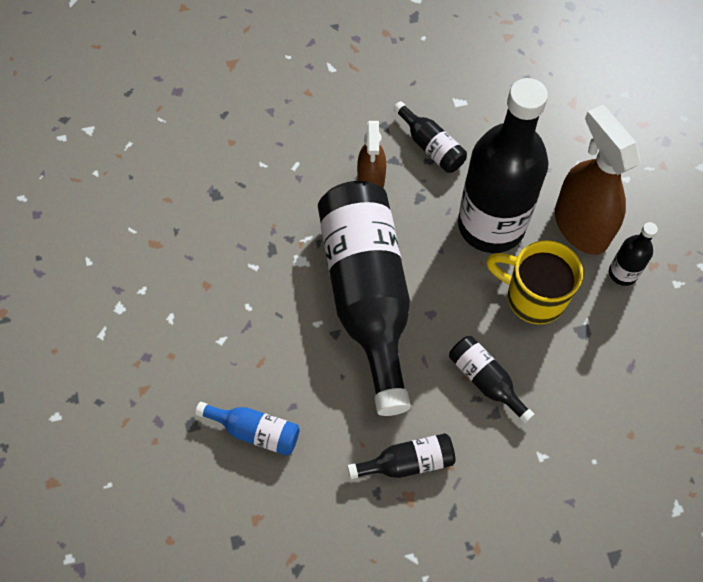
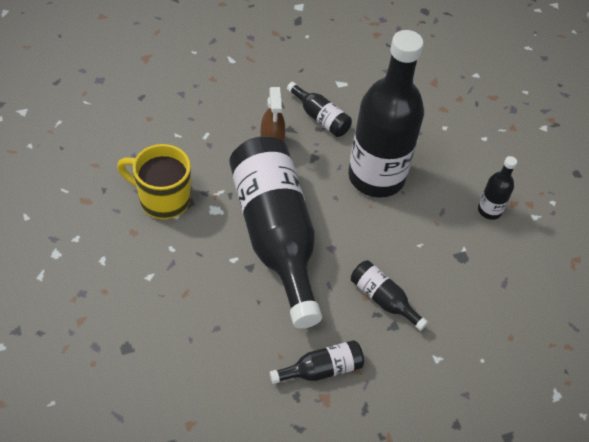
camera: 10 degrees left, 10 degrees down
(255, 431) = (184, 350): blue bottle -> none
(533, 297) = (417, 231): yellow mug -> yellow mug (162, 199)
(580, 226) = (451, 175): brown spray bottle -> none

